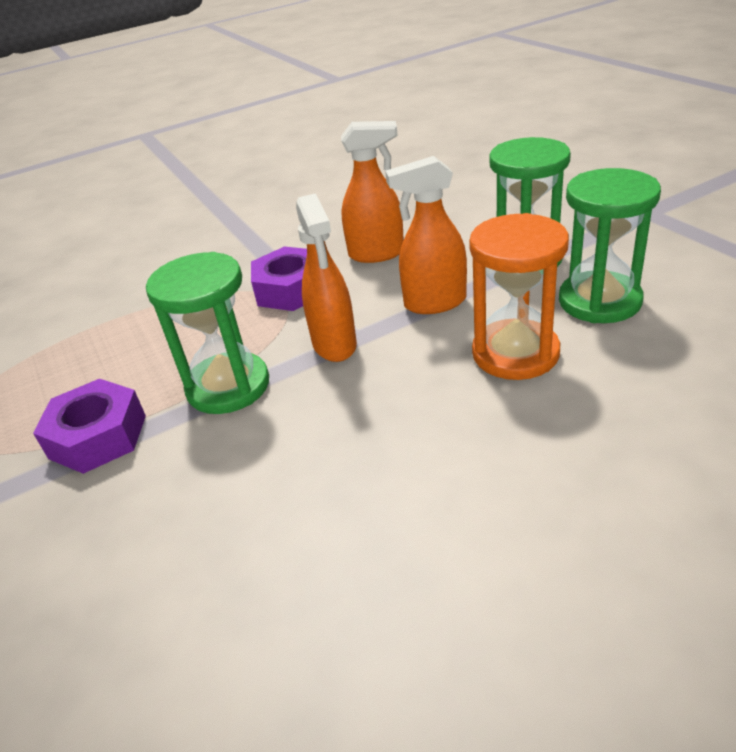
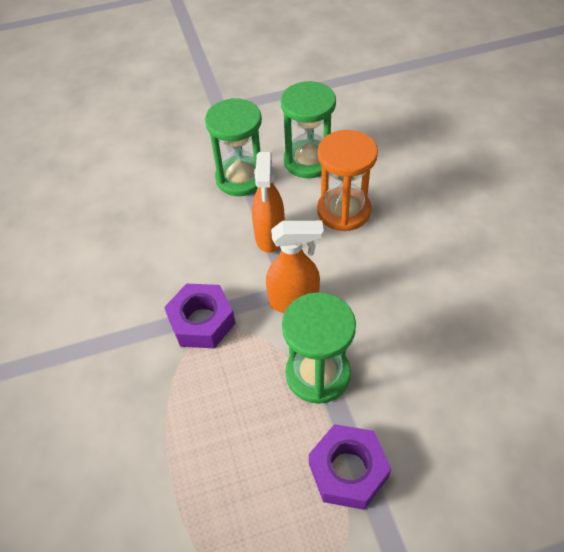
camera: 80 degrees left, 15 degrees up
(377, 254) = (181, 257): orange spray bottle -> none

